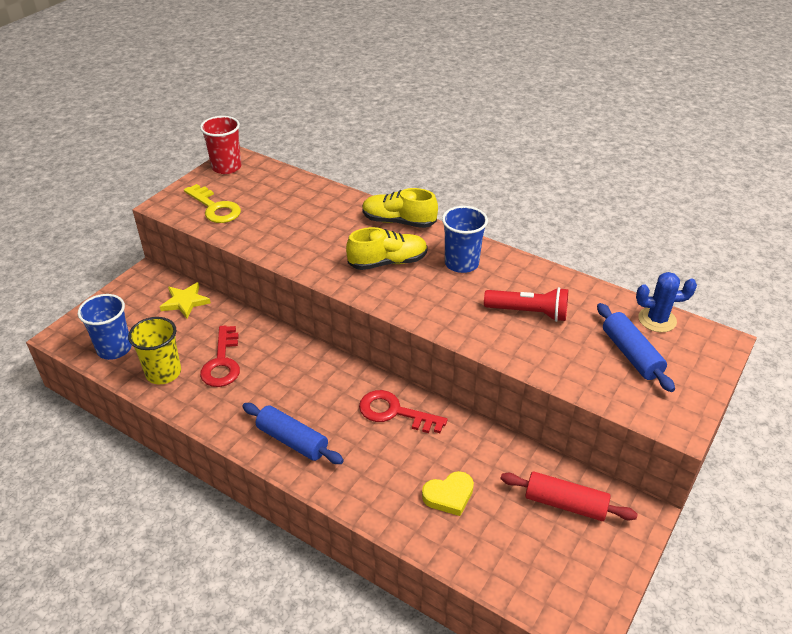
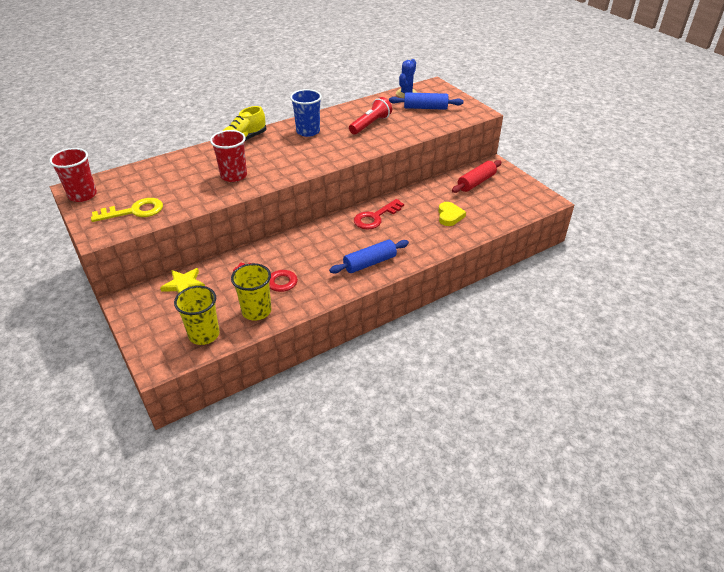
camera: 65 degrees left, 0 degrees up
(114, 349) = (204, 334): blue cup -> yellow cup
(319, 244) = (234, 176): none -> red cup
(388, 262) = (281, 155): yellow shoe -> none

